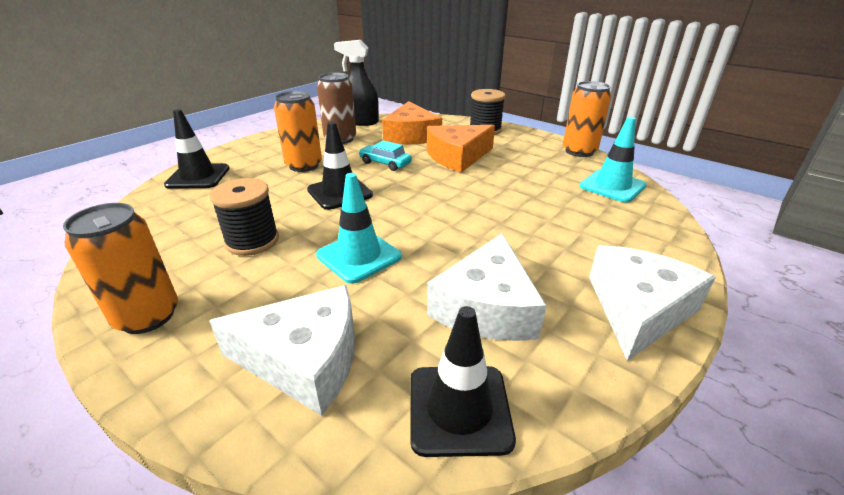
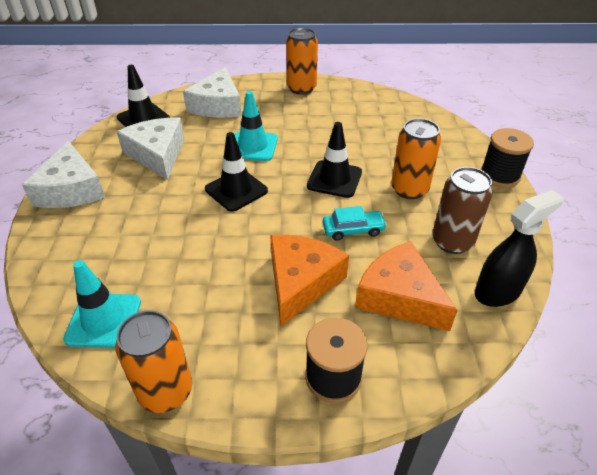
camera: 140 degrees right, 10 degrees up
(198, 177) = (450, 141): black traffic cone -> black traffic cone (236, 190)
(252, 241) = (322, 127): black spool -> black spool (499, 175)
(305, 359) = (218, 105): white cheese -> white cheese turned 45 degrees counterclockwise

